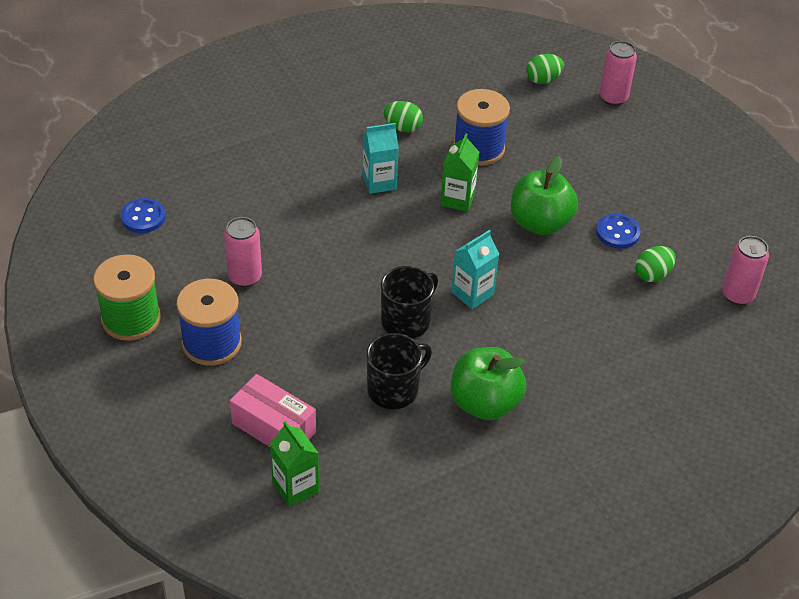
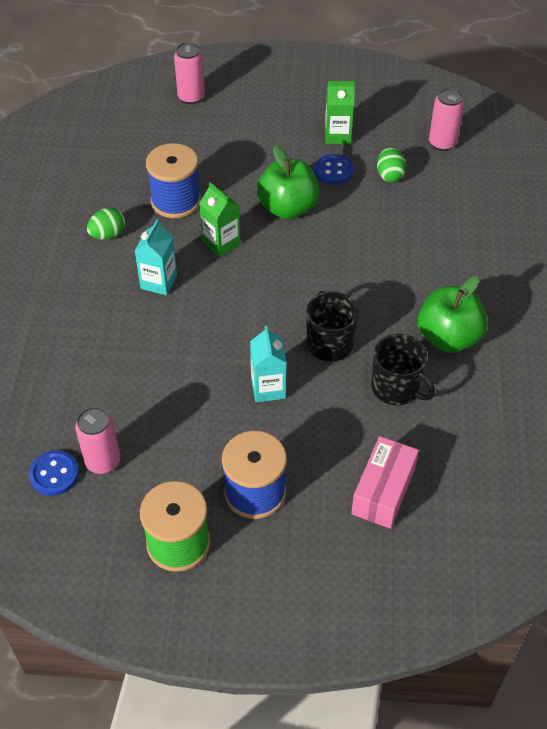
camera: 55 degrees left, 5 degrees up
(245, 277) = (194, 430): pink can -> pink can (103, 461)
(273, 428) = (383, 491): pink box -> pink box turned 45 degrees counterclockwise
(295, 487) = (457, 506): green carton -> green carton (338, 135)
(394, 389) = (396, 388): black mug -> black mug turned 135 degrees clockwise
(472, 293) = (330, 287): turquoise carton -> turquoise carton (268, 388)
(543, 80) = (134, 124): green egg -> none

